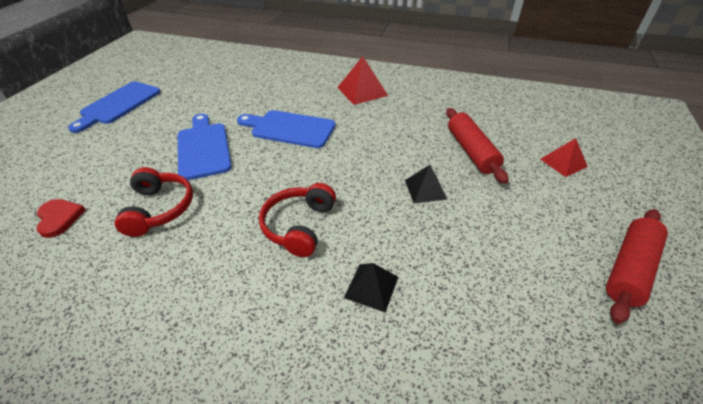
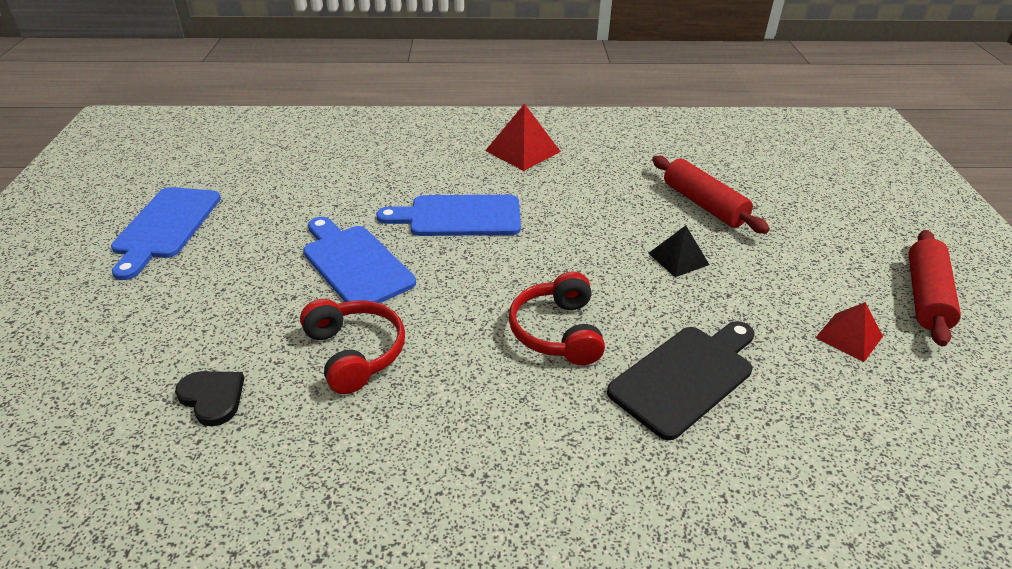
camera: 20 degrees left, 5 degrees down
(59, 218) = (212, 397): red heart -> black heart
(371, 287) = (686, 377): black pyramid -> black cutting board
(563, 162) = (809, 199): red pyramid -> red pyramid (849, 337)

